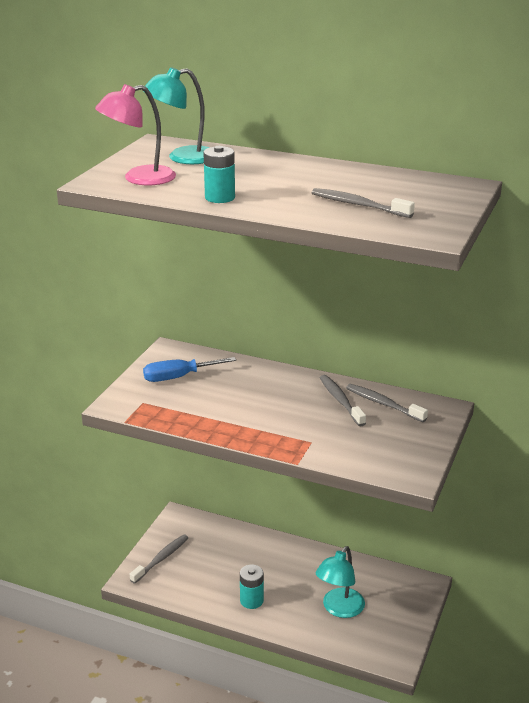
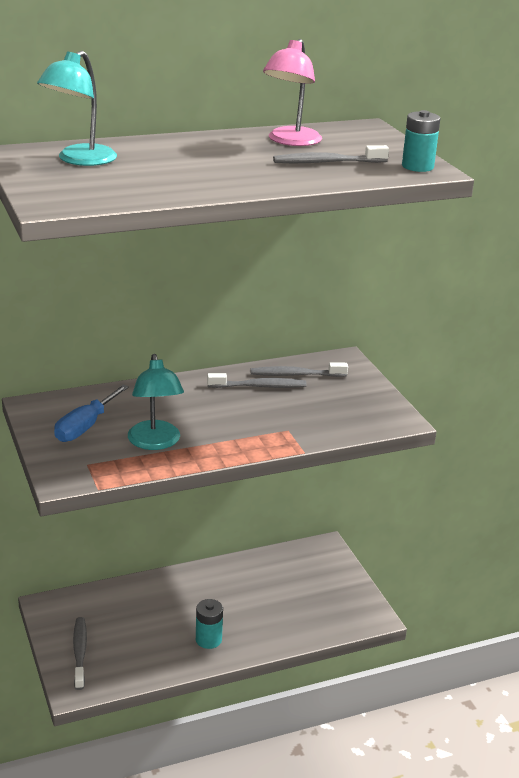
camera: 45 degrees left, 0 degrees up
(139, 178) = (85, 189): pink lamp -> pink lamp (290, 141)
(220, 197) = (203, 186): turquoise battery -> turquoise battery (417, 166)
(339, 609) = (287, 604): turquoise lamp -> turquoise lamp (155, 442)
(340, 400) = (259, 386): grey toothbrush -> grey toothbrush turned 150 degrees clockwise

